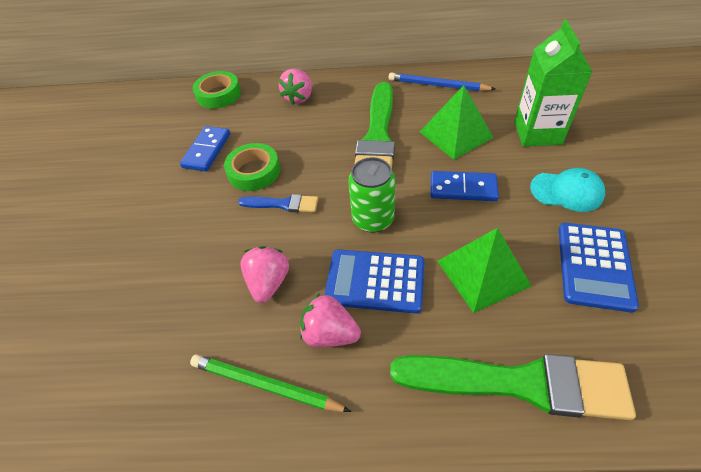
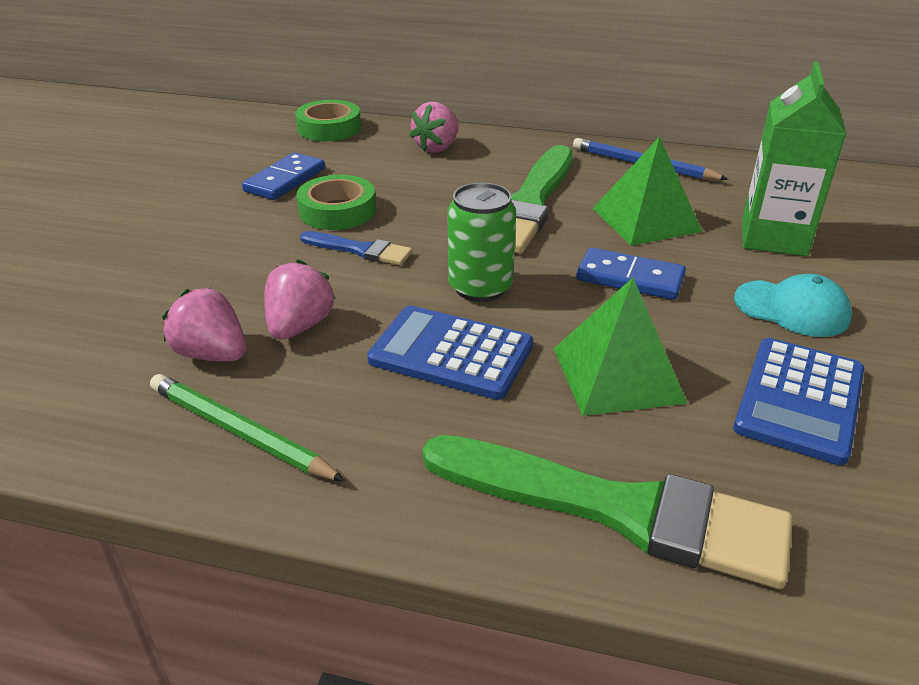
camera: 10 degrees right, 15 degrees down
(330, 333) = (358, 396): pink strawberry -> pink strawberry (212, 354)

